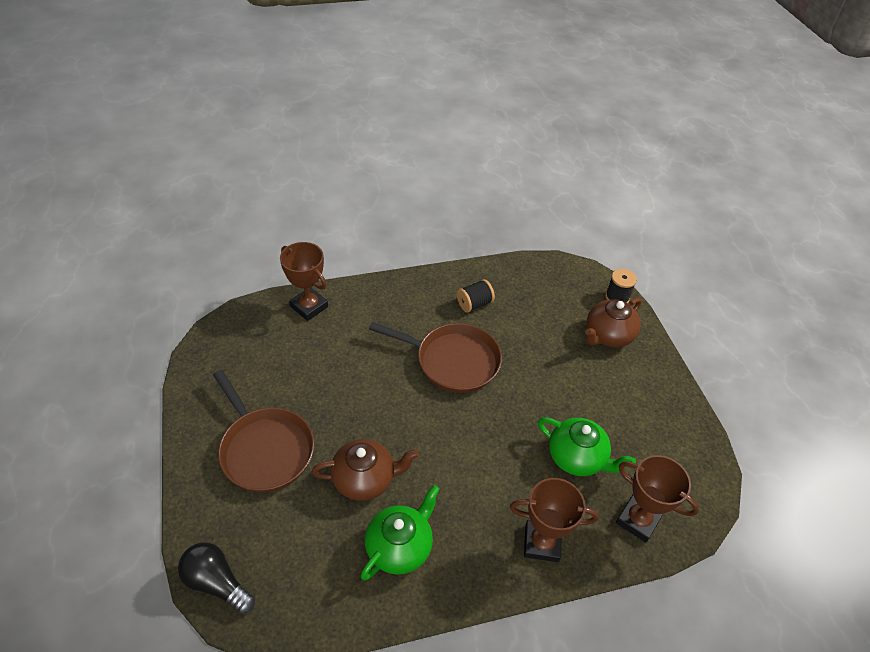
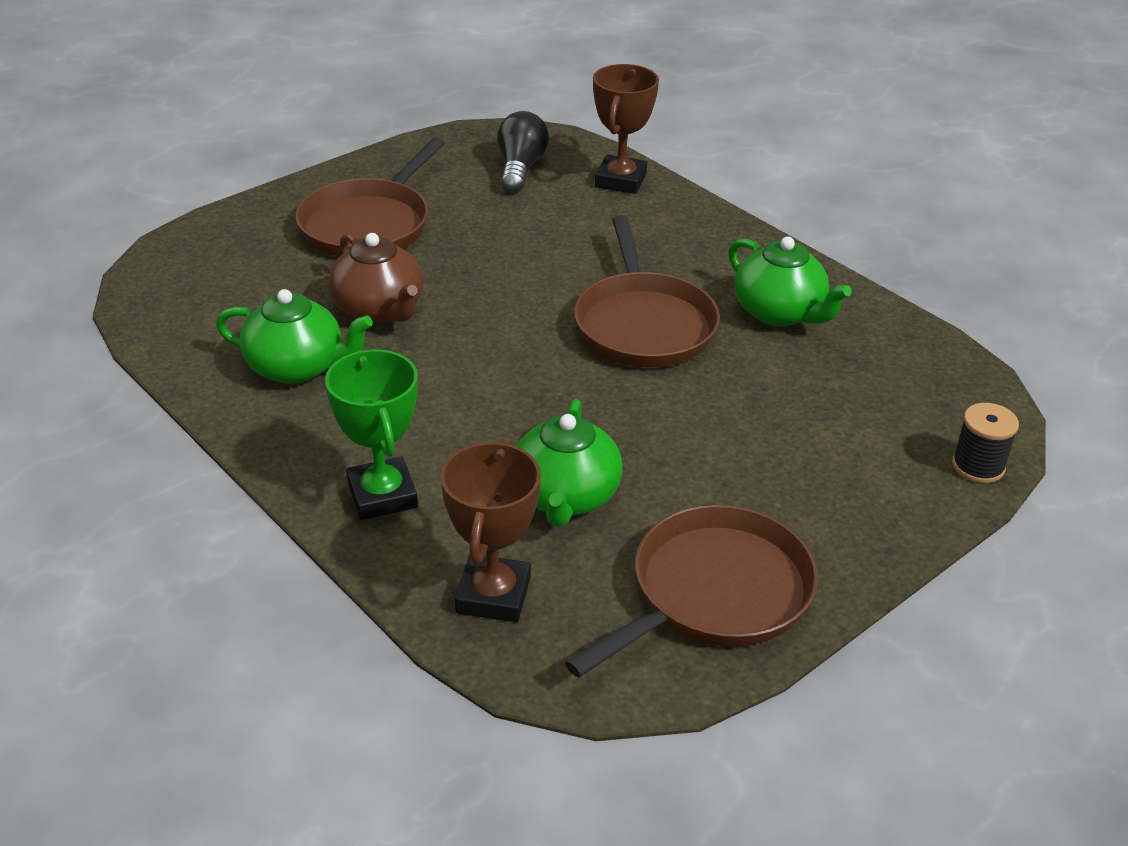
camera: 65 degrees right, 10 degrees down
(217, 582) = (175, 253): black light bulb -> black light bulb (520, 168)
(474, 304) = (780, 313): black spool -> green teapot
(541, 543) = (382, 495): brown trophy -> green trophy
(608, 335) = (868, 475): brown teapot -> none
(665, 429) = (714, 594): none -> brown pan

